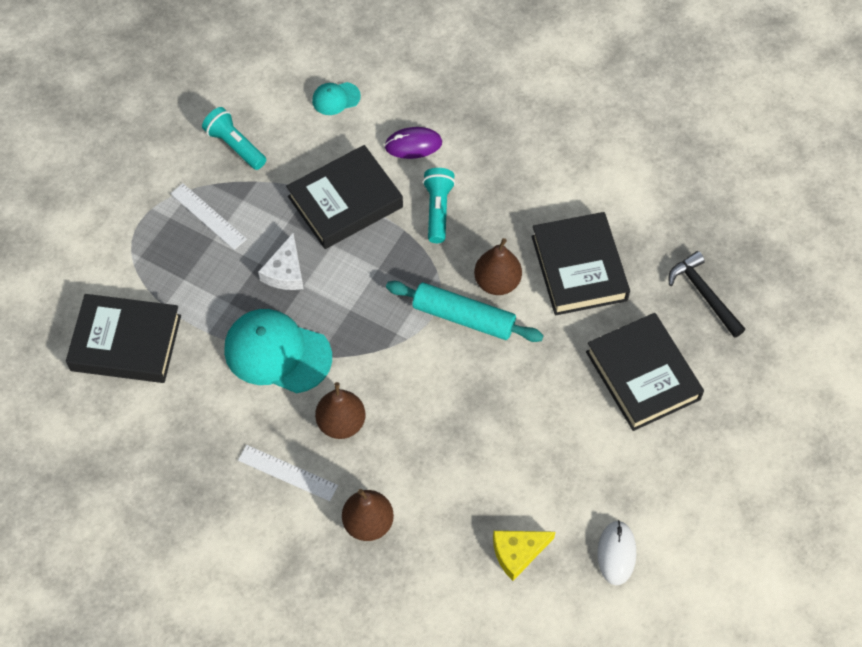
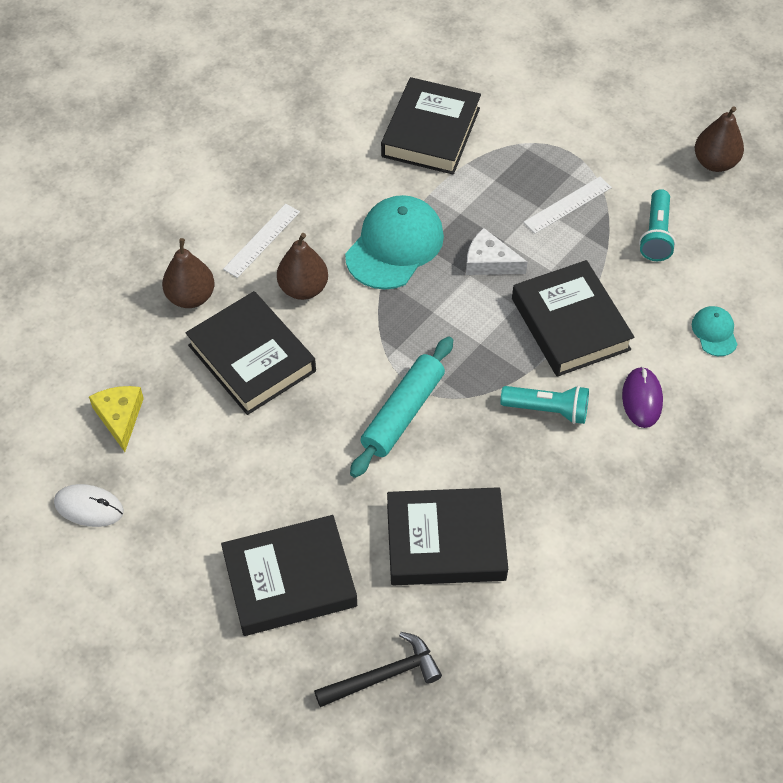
camera: 100 degrees right, 5 degrees down
(235, 146) = (656, 235): turquoise flashlight -> turquoise flashlight turned 135 degrees clockwise
(429, 451) = (252, 358): none -> black book
(497, 282) = (441, 453): brown pear -> brown pear (714, 163)

